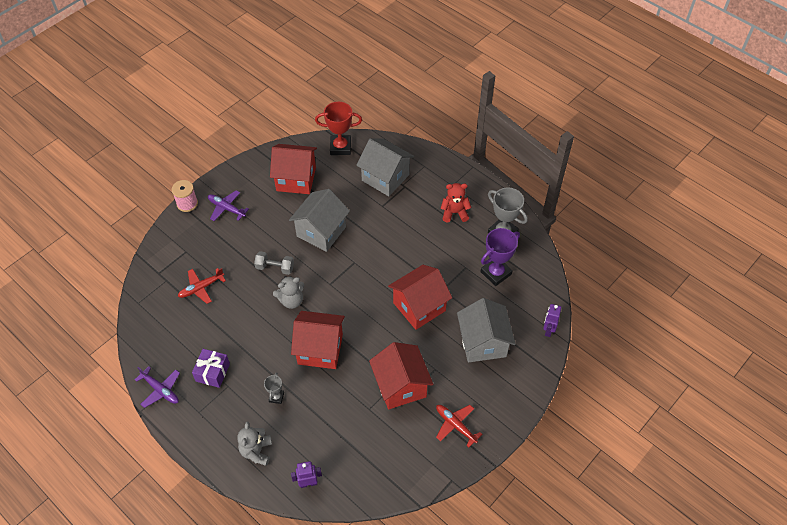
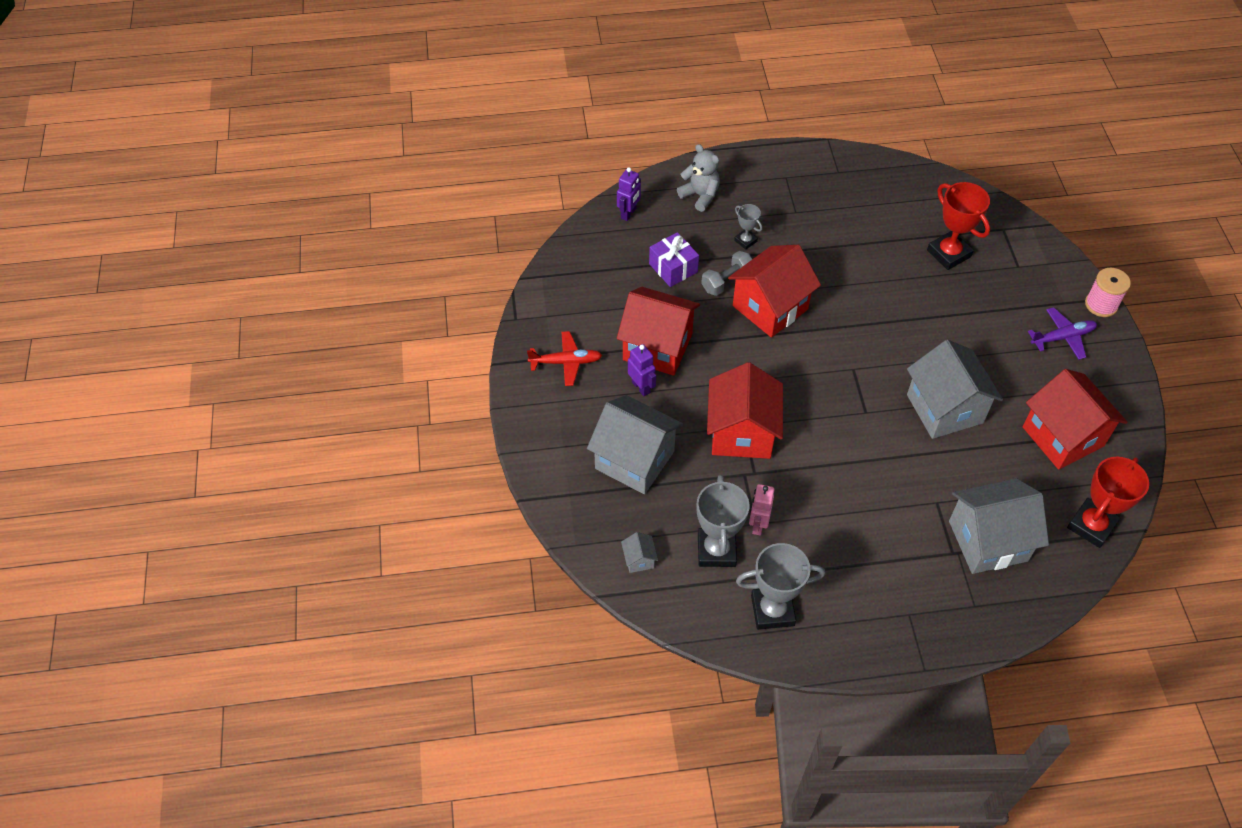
camera: 130 degrees right, 0 degrees up
(160, 390) = (839, 162): purple plane -> none
(201, 288) = (949, 253): red plane -> red trophy
(213, 372) = (823, 209): purple gift -> purple gift (673, 268)
(275, 267) = (923, 332): grey dumbbell -> grey dumbbell (727, 281)
(291, 300) = (860, 320): grey teddy bear -> none
(296, 179) = (1063, 436): red house -> red house turned 75 degrees counterclockwise
(454, 213) = (855, 578): red teddy bear -> none
(465, 266) = (758, 524): none -> pink robot
(496, 273) = (716, 550): purple trophy -> grey trophy
(533, 300) = (639, 559): none -> grey house
(548, 330) = (585, 540): purple robot -> purple robot (641, 387)

